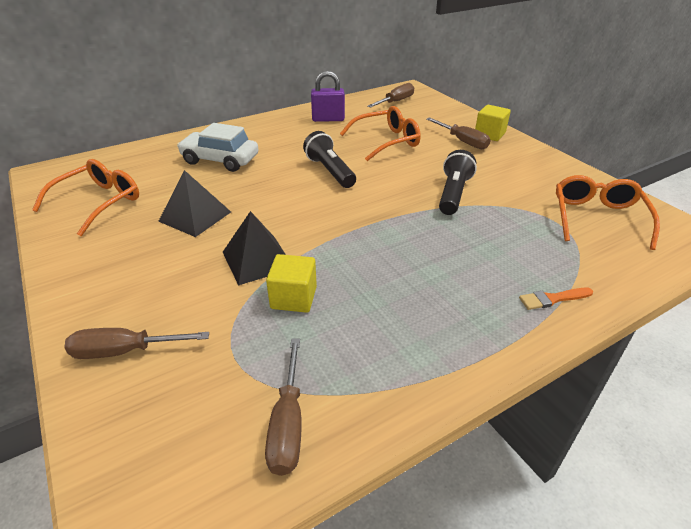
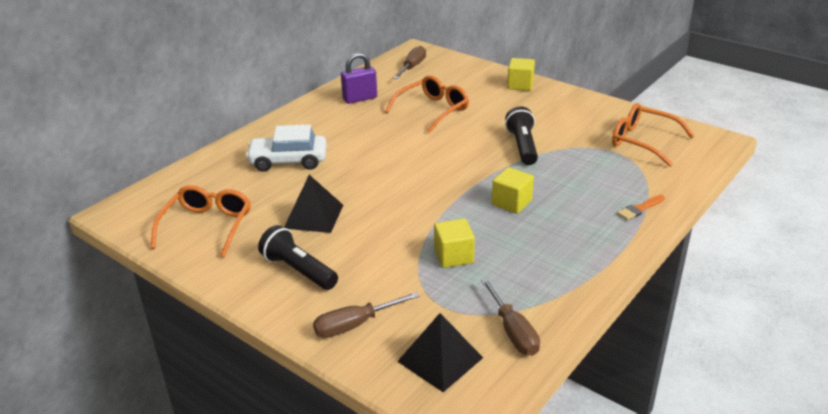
camera: 20 degrees left, 5 degrees down
(257, 259) = (401, 237): black pyramid -> black pyramid (440, 359)
(329, 171) = (402, 149): black flashlight -> black flashlight (298, 270)
(401, 252) = (511, 203): none -> yellow cube
(462, 141) = (500, 96): brown screwdriver -> none
(597, 218) = (643, 141): orange glasses -> orange glasses turned 45 degrees counterclockwise

